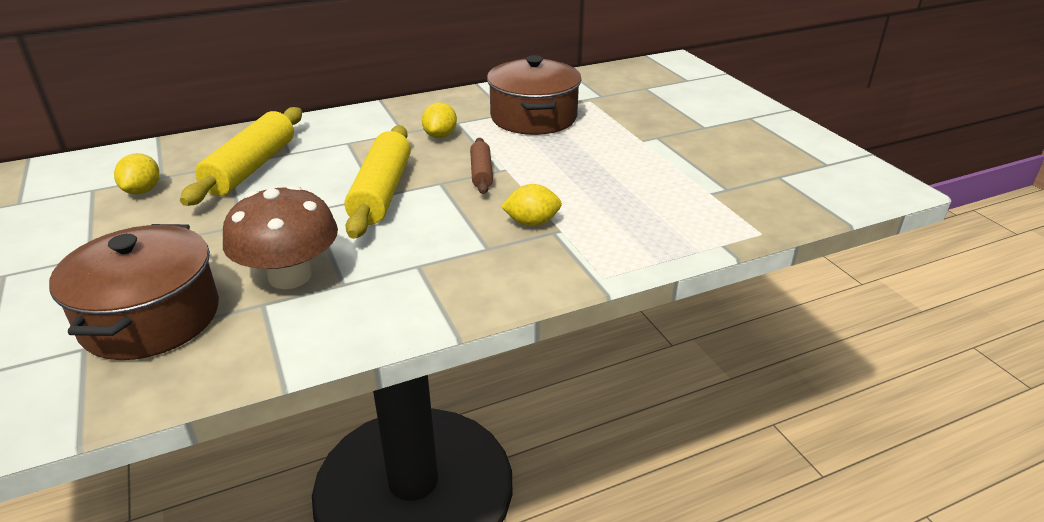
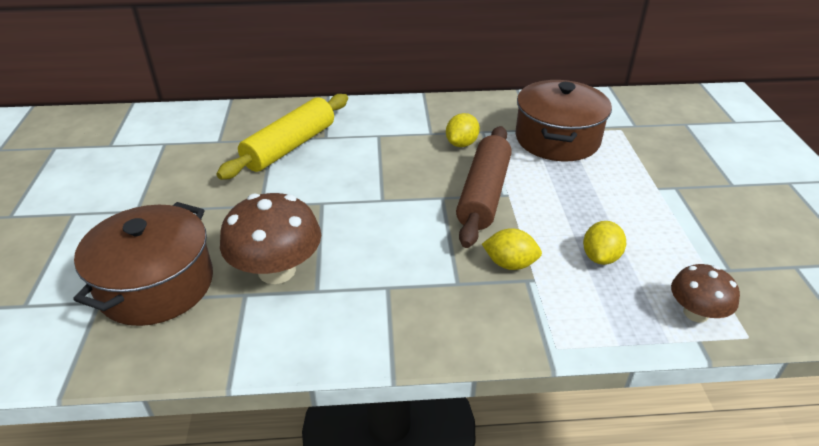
camera: 20 degrees right, 5 degrees up
(143, 191) = (200, 153): yellow lemon -> yellow lemon (600, 257)
(382, 192) = (387, 197): yellow rolling pin -> none
(481, 173) = (483, 194): brown rolling pin -> brown rolling pin, size x1.84
(712, 226) = (696, 313): none -> brown mushroom

